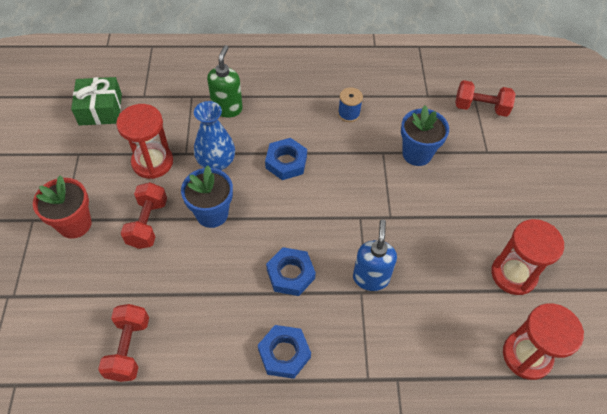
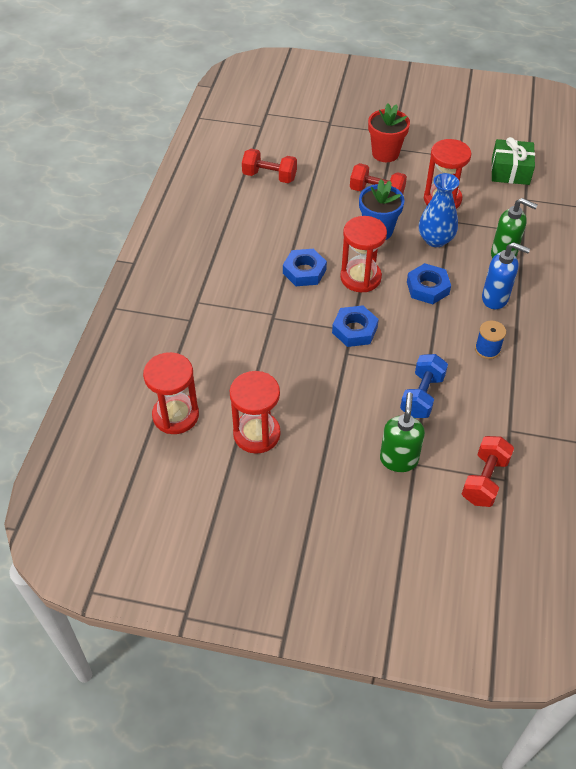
camera: 105 degrees right, 5 degrees down
(284, 354) = (236, 257): blue nut -> blue nut (354, 330)
(286, 220) = (360, 277): none -> red hourglass
(371, 278) = (285, 323): blue soap dispenser -> blue soap dispenser (495, 298)
(417, 154) = (422, 395): blue flower pot -> blue dumbbell
(488, 163) = (398, 459): none -> green soap dispenser

